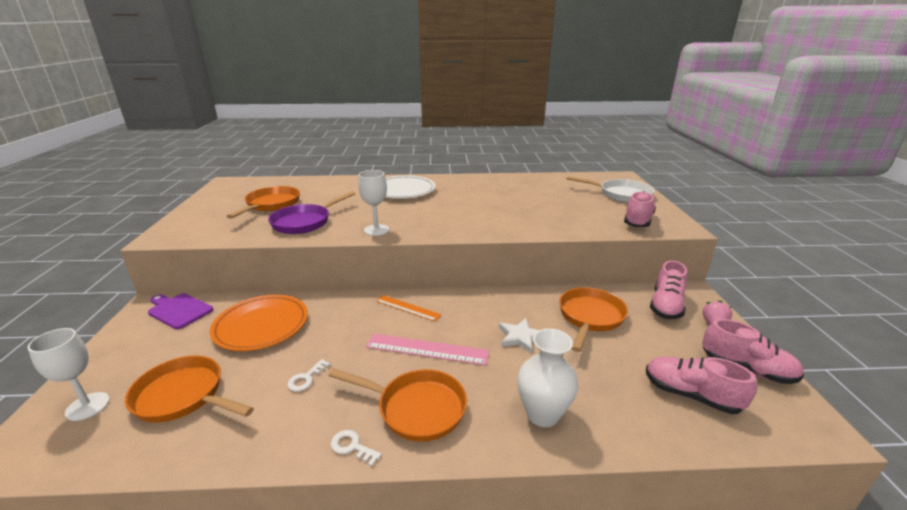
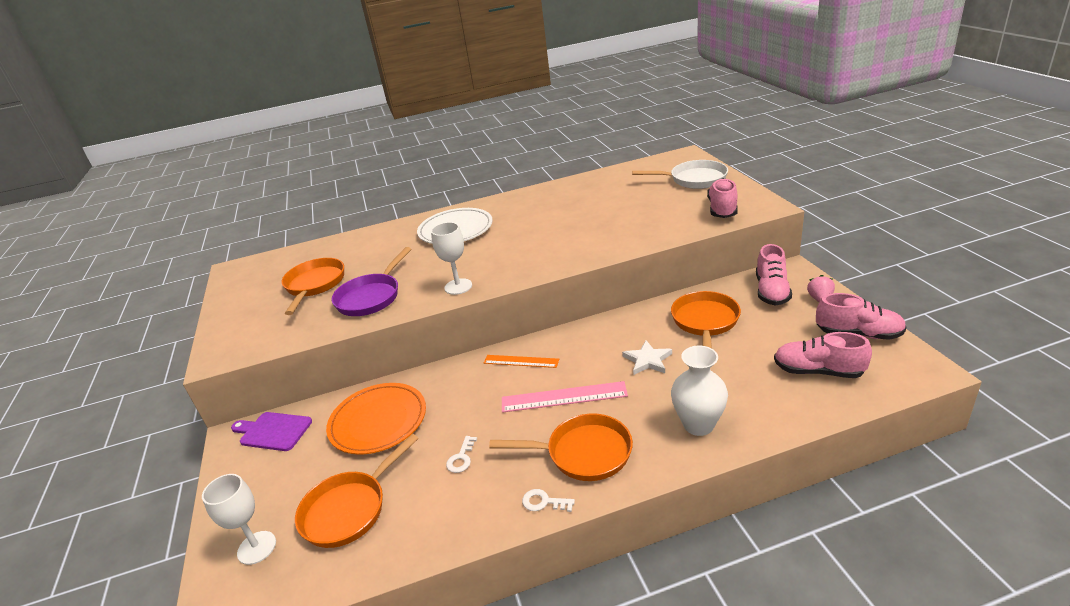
camera: 10 degrees left, 5 degrees up
(183, 396) = (349, 509): orange pan -> orange pan turned 60 degrees counterclockwise

